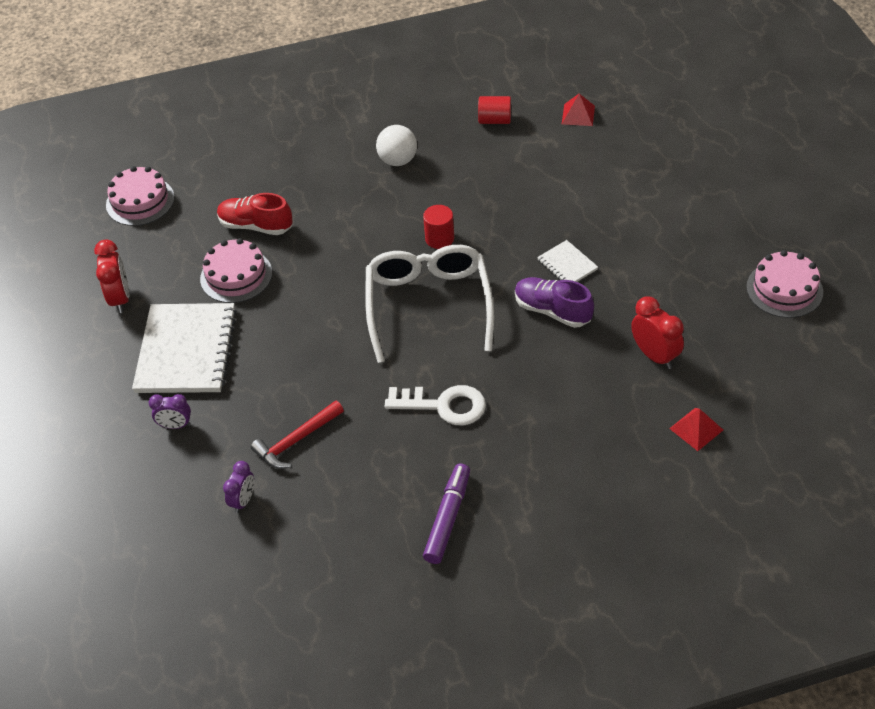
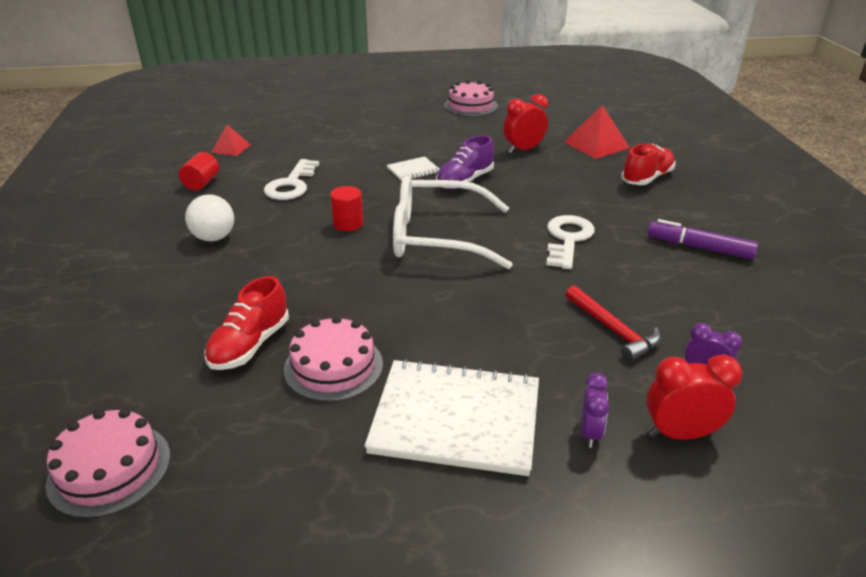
camera: 85 degrees left, 15 degrees down
(120, 299) = (324, 496): red clock -> red clock (680, 434)
(508, 181) = (291, 184): none -> white key
(608, 480) = (647, 178): none -> red shoe
(696, 429) = (596, 145): red pyramid -> red pyramid, size x1.64

